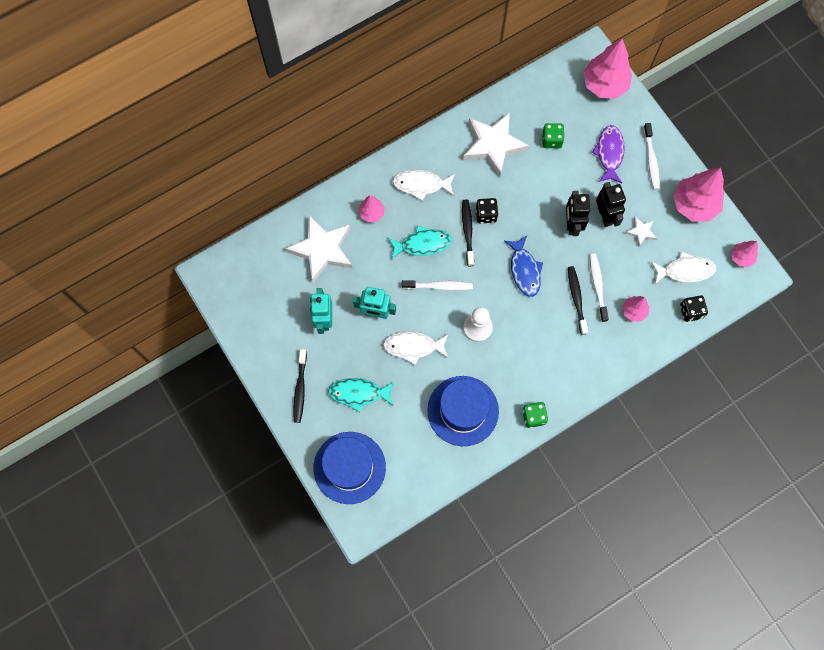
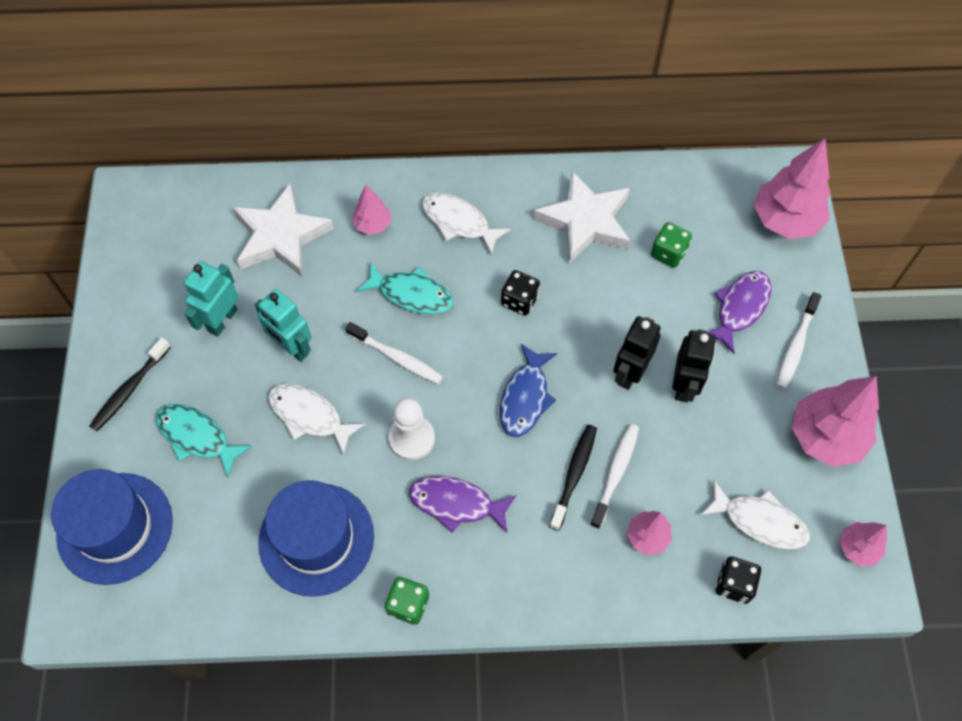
camera: 30 degrees right, 10 degrees down
(467, 231) = (481, 309): black toothbrush -> none
(524, 349) = (456, 503): none -> purple fish
(641, 232) = (724, 433): white star -> none

